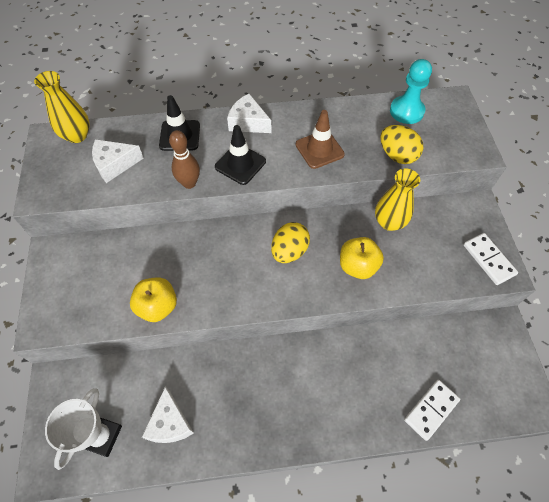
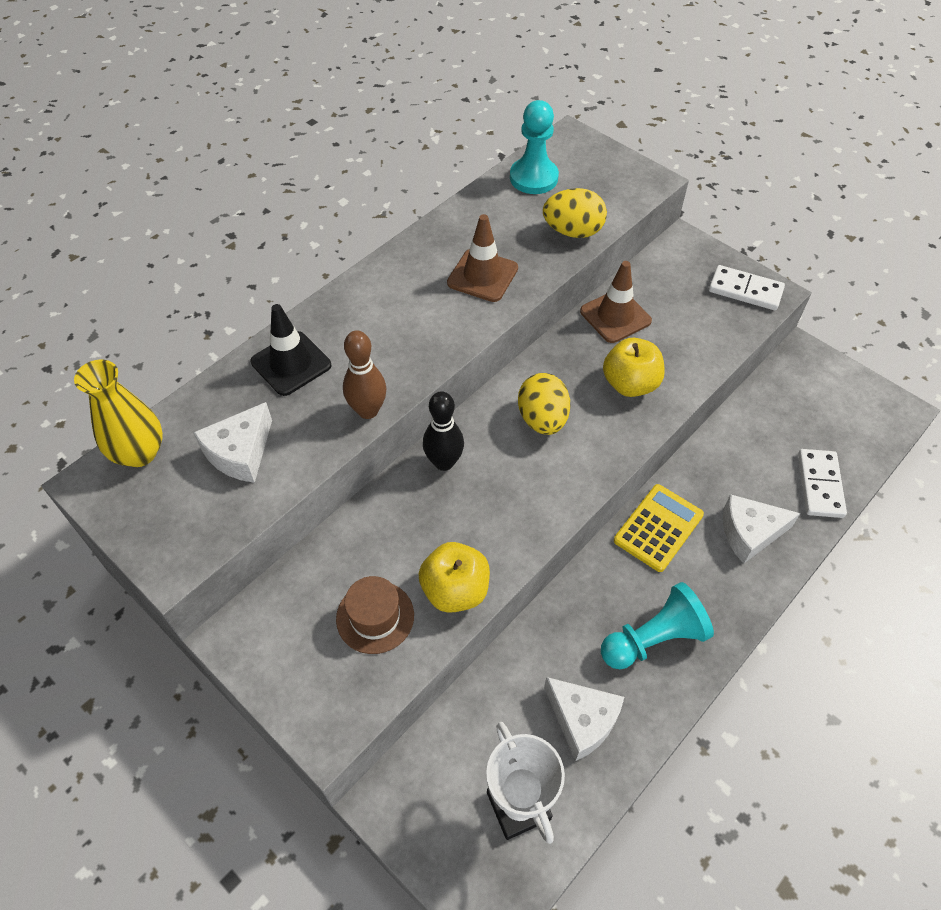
camera: 40 degrees left, 5 degrees down
(111, 290) = (375, 617): none -> brown hat
(218, 238) = (444, 462): none -> black bowling pin
(240, 164) = (407, 349): black traffic cone -> none
(246, 414) = (654, 639): none -> turquoise pawn
(248, 122) = (363, 295): white cheese -> white cheese (749, 533)
(309, 358) = (658, 528): none -> yellow calculator
(389, 222) = (615, 316): yellow vase -> brown traffic cone

